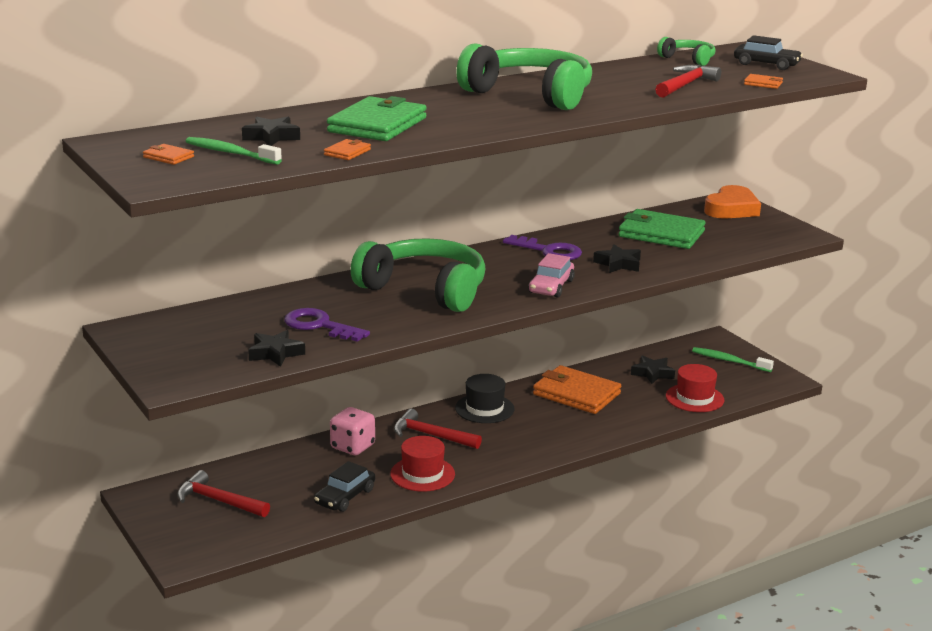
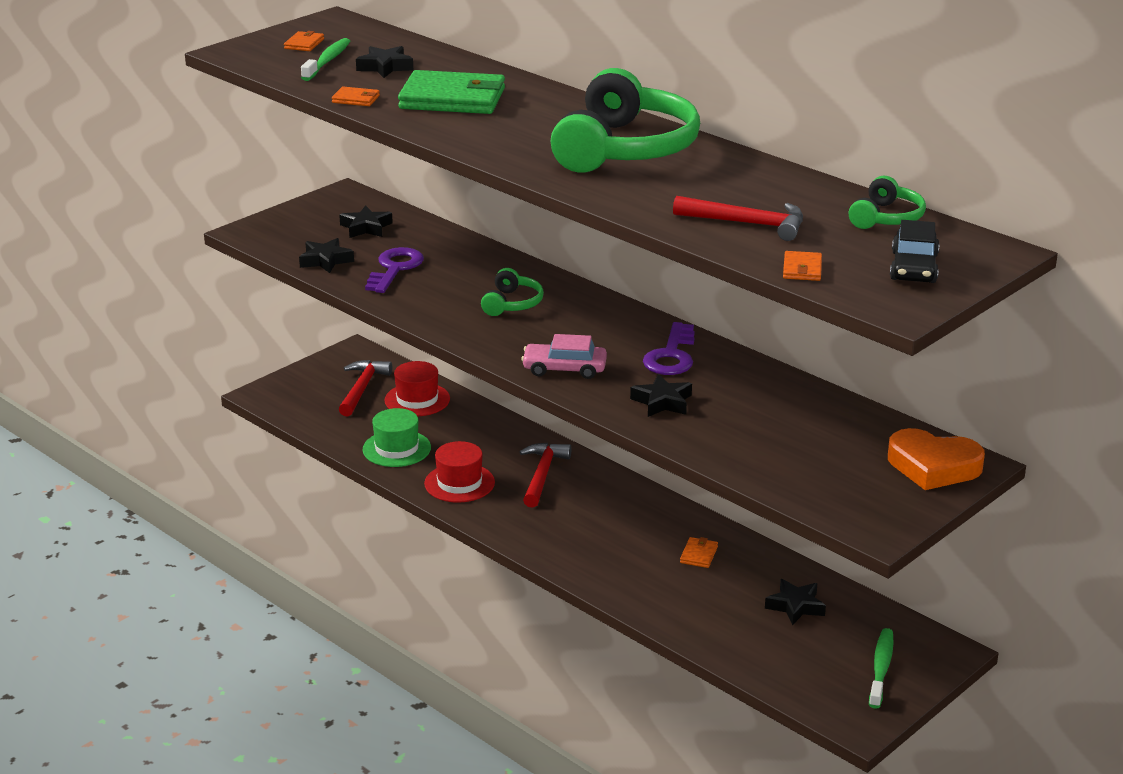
camera: 75 degrees right, 5 degrees up
(216, 328) = (366, 227): none -> black star
(345, 497) = (396, 449): black car -> green hat
(352, 447) = (494, 435): pink dice -> none
(425, 290) = (512, 303): green headphones -> green headphones, size x0.47
(484, 408) = (622, 498): black hat -> none
(576, 394) = (699, 555): orange wallet -> orange wallet, size x0.43
(661, 234) = (789, 421): green wallet -> none
(694, 398) = (747, 646): red hat -> red hat (417, 400)

